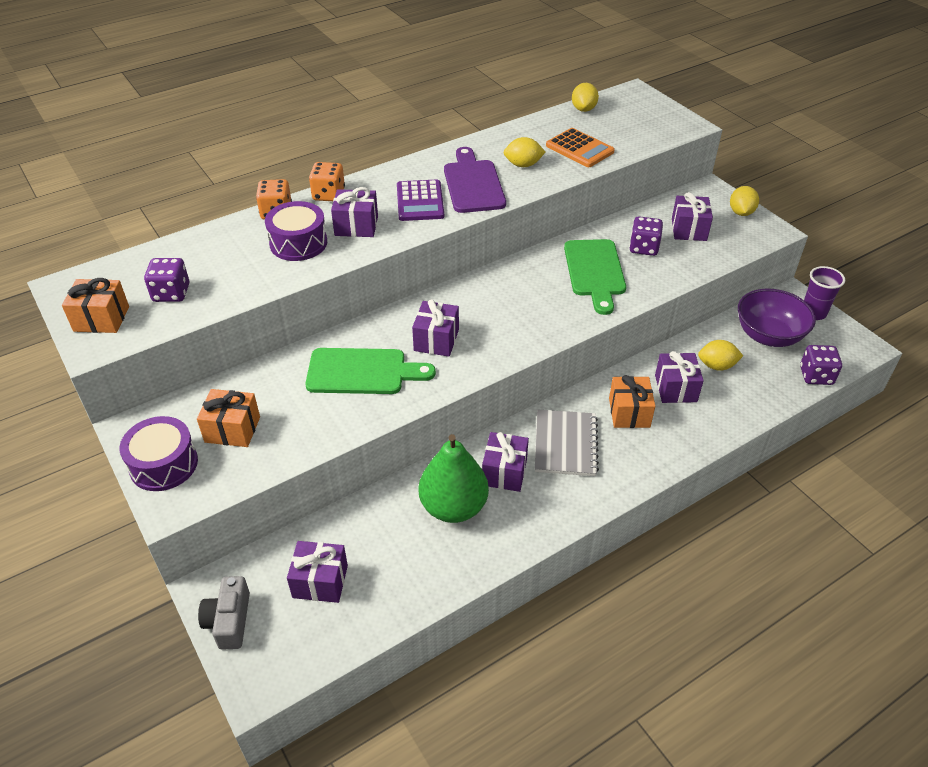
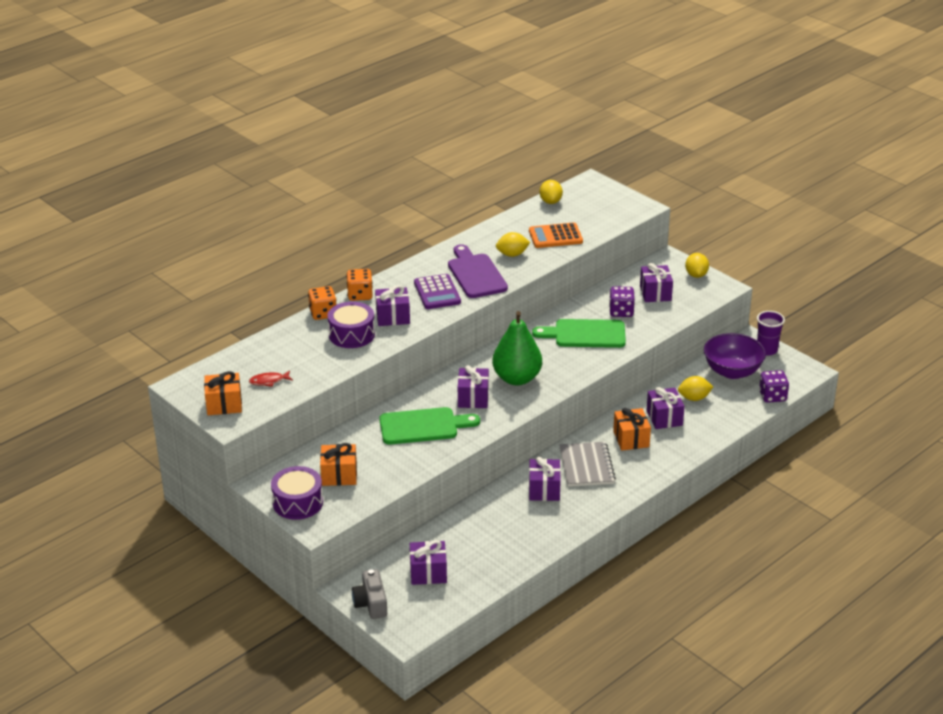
camera: 10 degrees left, 10 degrees down
(171, 293) = (268, 381): purple dice -> red fish
(453, 507) = (512, 516): green pear -> green pear (517, 378)
(579, 149) = (555, 236): orange calculator -> orange calculator turned 135 degrees clockwise
(595, 271) = (585, 334): green cutting board -> green cutting board turned 105 degrees clockwise

